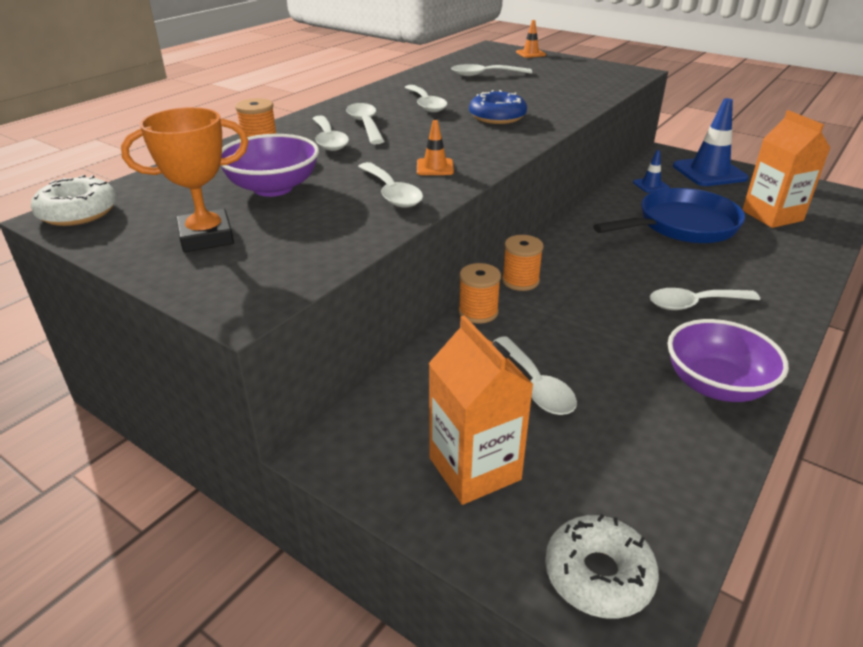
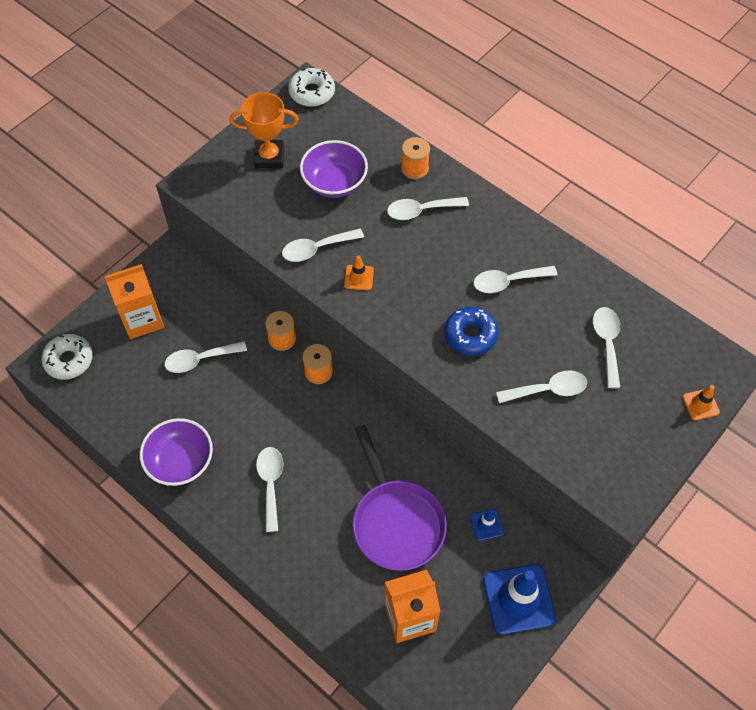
camera: 95 degrees right, 25 degrees up
(206, 237) = (269, 157): orange trophy -> orange trophy turned 75 degrees counterclockwise
(365, 125) = (455, 235): white spoon -> white spoon (548, 390)
(681, 226) = (396, 522): blue pan -> purple pan

